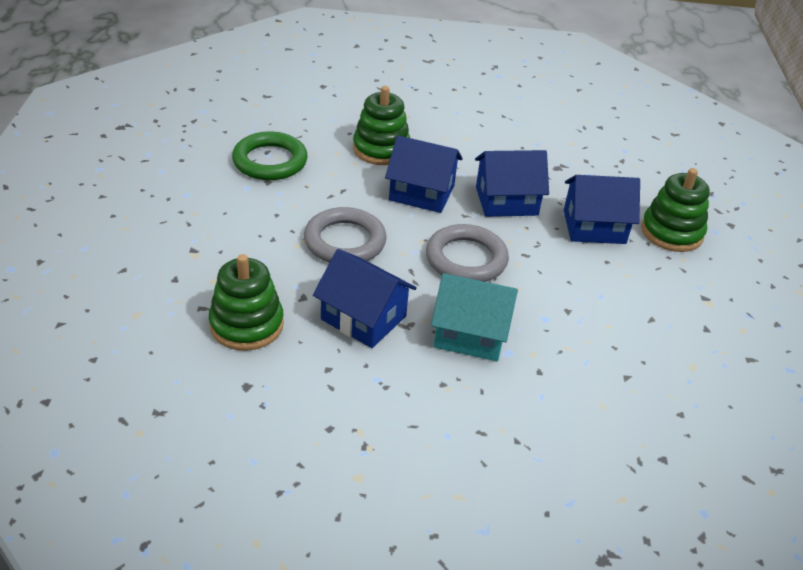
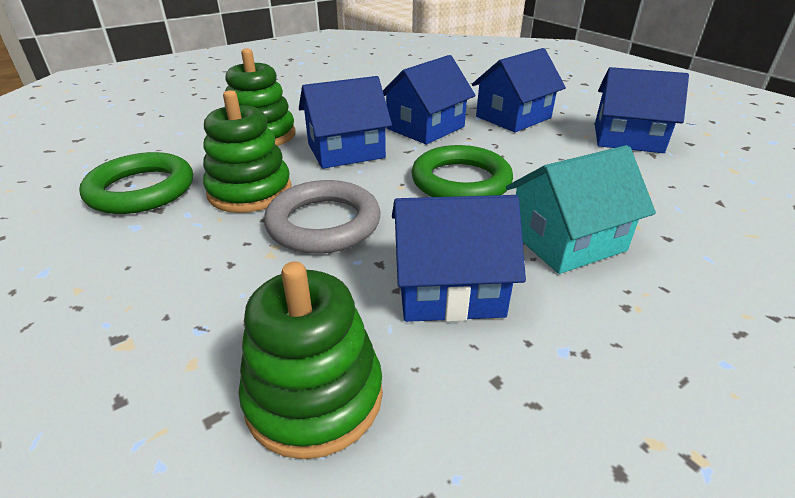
camera: 35 degrees left, 5 degrees down
(466, 259) = (461, 181): grey ring -> green ring
(657, 295) = (627, 138): none -> blue house
(671, 232) = (563, 100): green stacking toy -> green stacking toy (250, 191)

